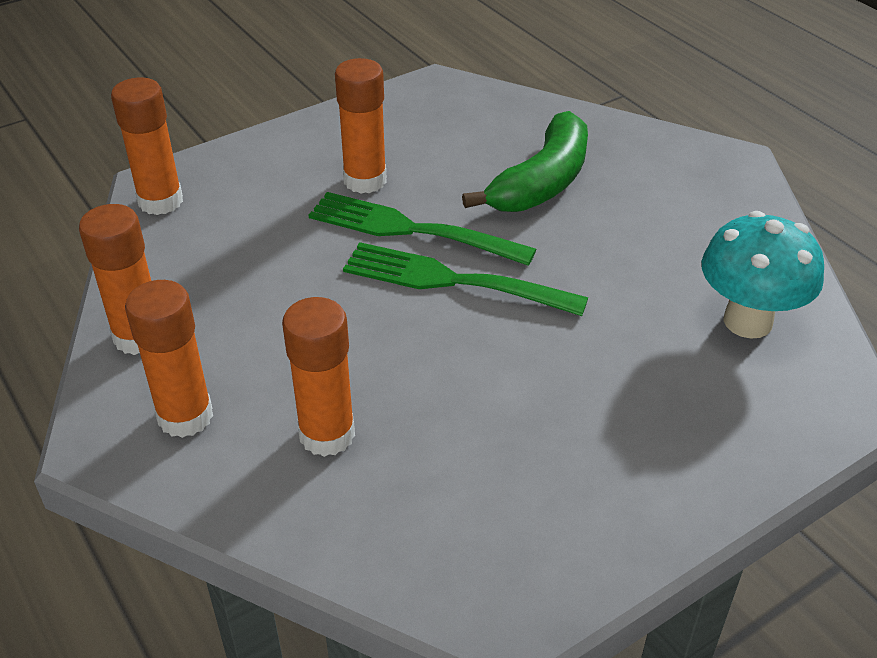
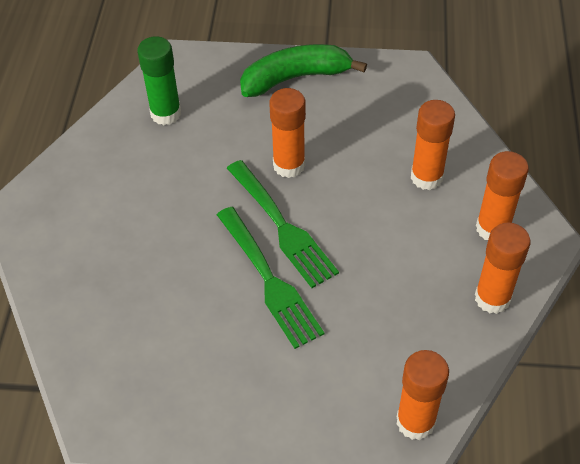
camera: 140 degrees left, 10 degrees up
(365, 180) = (257, 346): orange glue stick -> orange glue stick (289, 165)
(542, 182) = (149, 267): green banana -> green banana (295, 78)
(747, 321) = (166, 114): turquoise mushroom -> green glue stick

